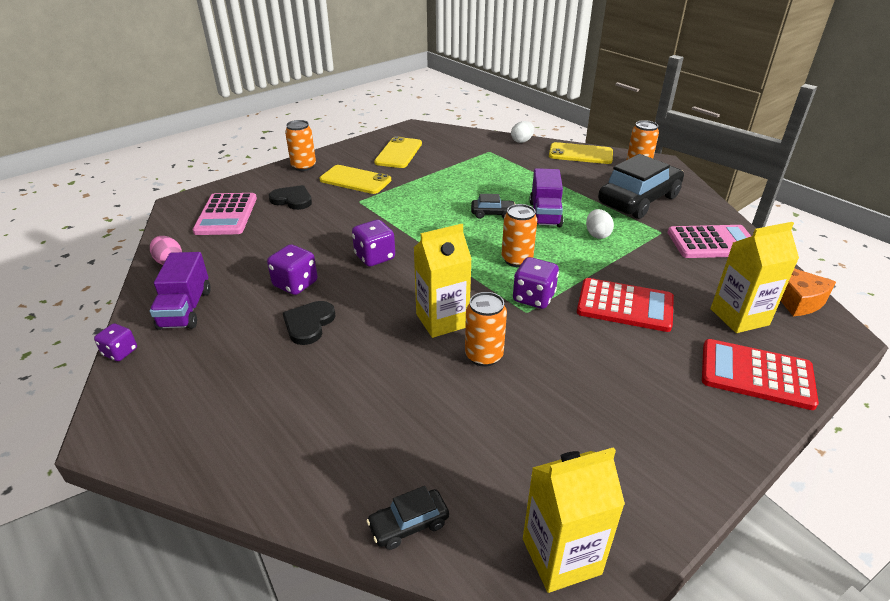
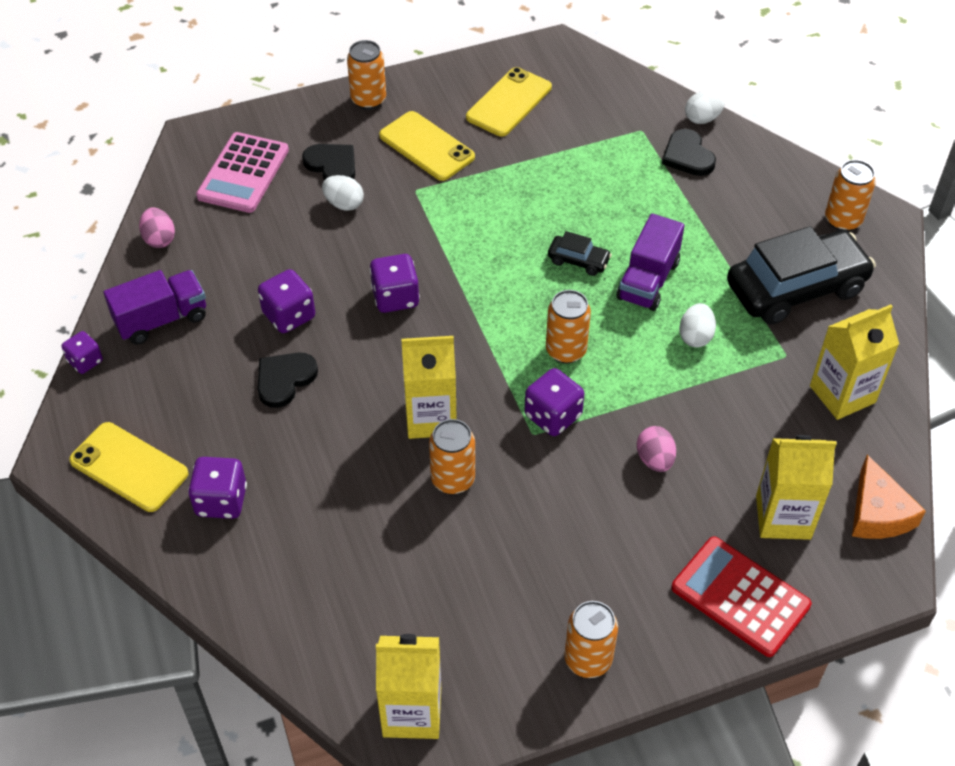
camera: 20 degrees right, 15 degrees up
(185, 309) = (161, 319): purple truck -> purple truck turned 135 degrees counterclockwise
(286, 424) = (221, 501): none -> purple dice
(310, 216) = (344, 204): none -> white egg
(409, 524) = (294, 639): black car -> none
(525, 157) = (687, 156): none -> black heart
(580, 154) = (774, 170): yellow phone -> yellow phone (129, 467)
(625, 306) = (655, 459): red calculator -> pink egg
(682, 456) = (588, 659): none -> orange can
(713, 243) = (842, 394): pink calculator -> yellow carton

